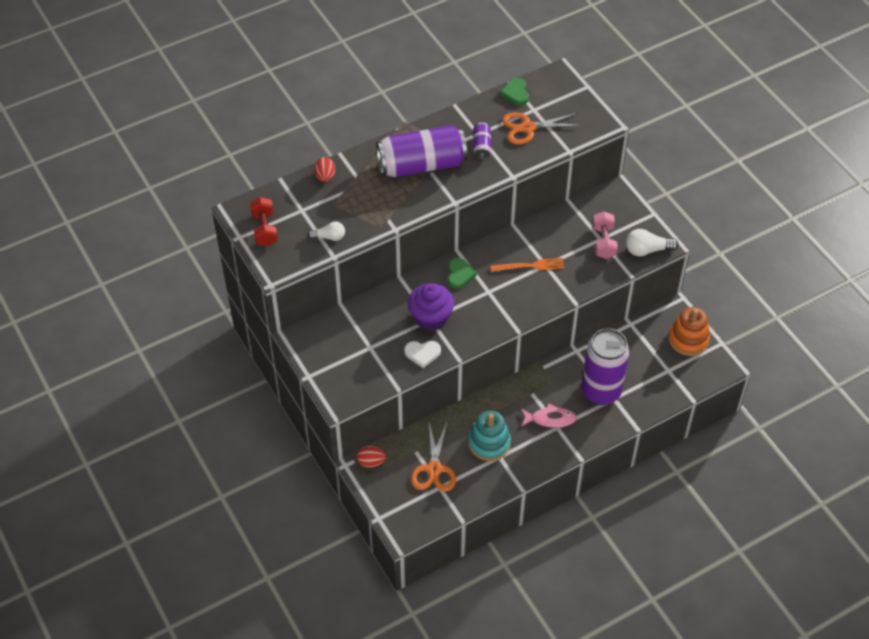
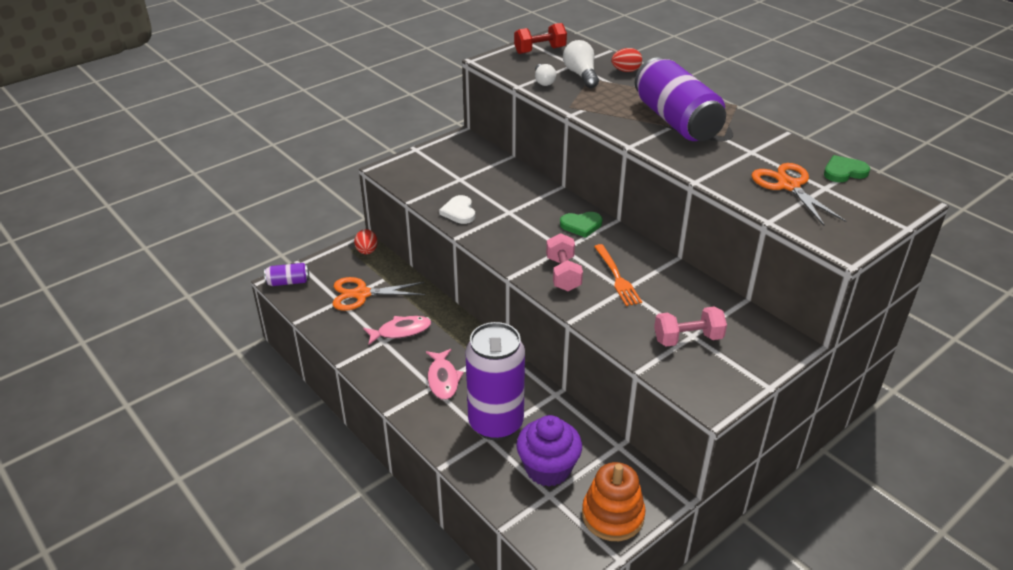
camera: 80 degrees right, 15 degrees down
(431, 318) = (510, 212): purple cupcake -> purple cupcake (548, 468)
(481, 146) = (732, 156): purple can -> purple can (288, 282)
(489, 443) = (401, 331): turquoise stacking toy -> pink fish
(521, 297) = (563, 274): none -> pink dumbbell
(647, 250) = (694, 384): white light bulb -> white light bulb (581, 75)

